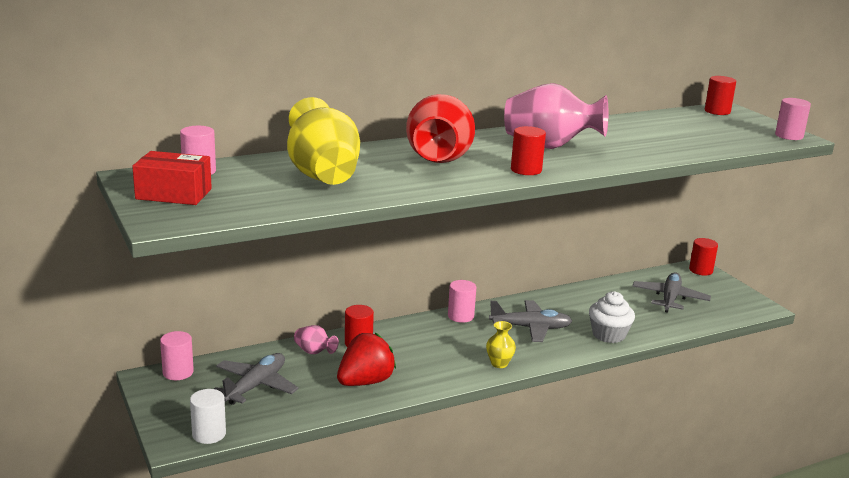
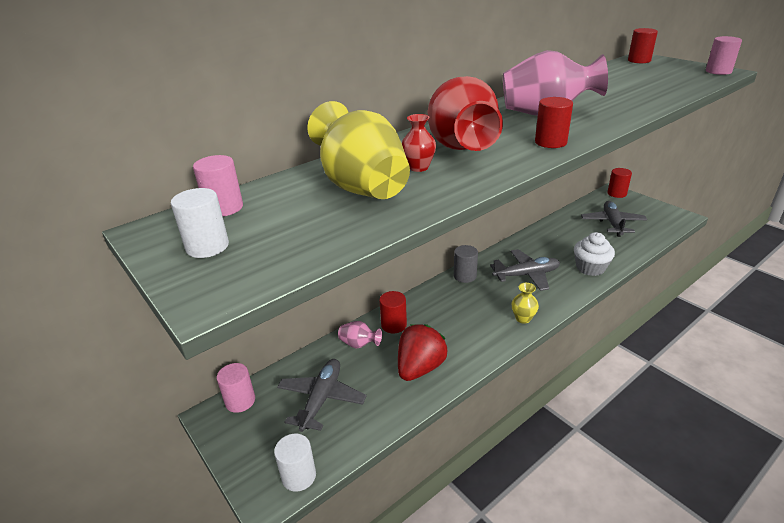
camera: 10 degrees left, 10 degrees up
(174, 194) = (207, 247): red box -> white cylinder
(384, 169) = (418, 167): none -> red vase
(460, 316) = (465, 276): pink cylinder -> grey cylinder

